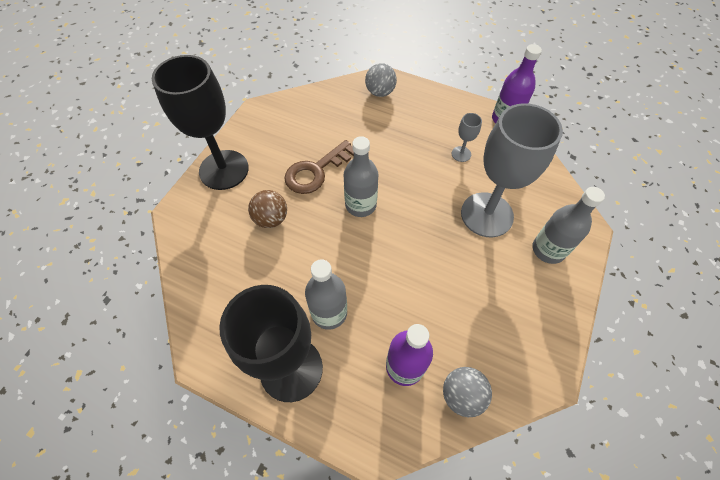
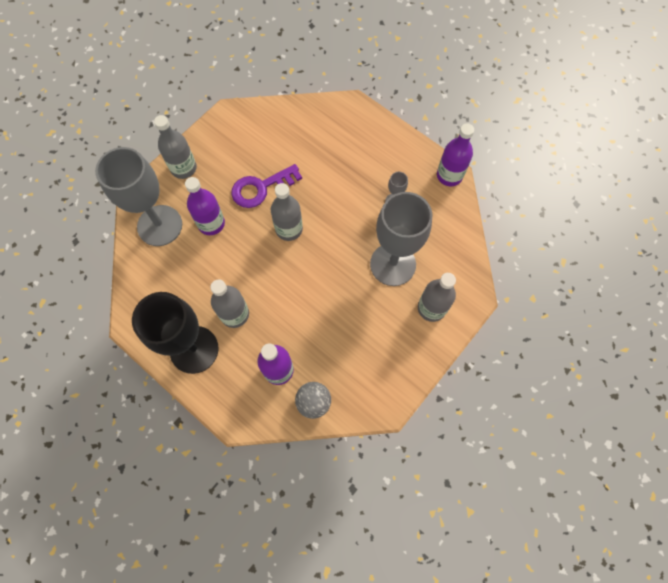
camera: 15 degrees right, 10 degrees up
(211, 234) = (160, 225): none -> grey goblet
(224, 170) = (183, 168): black goblet -> grey bottle
(271, 219) = (211, 223): brown ball -> purple bottle
(316, 171) = (261, 188): brown key -> purple key
(380, 92) = (343, 120): grey ball -> none

